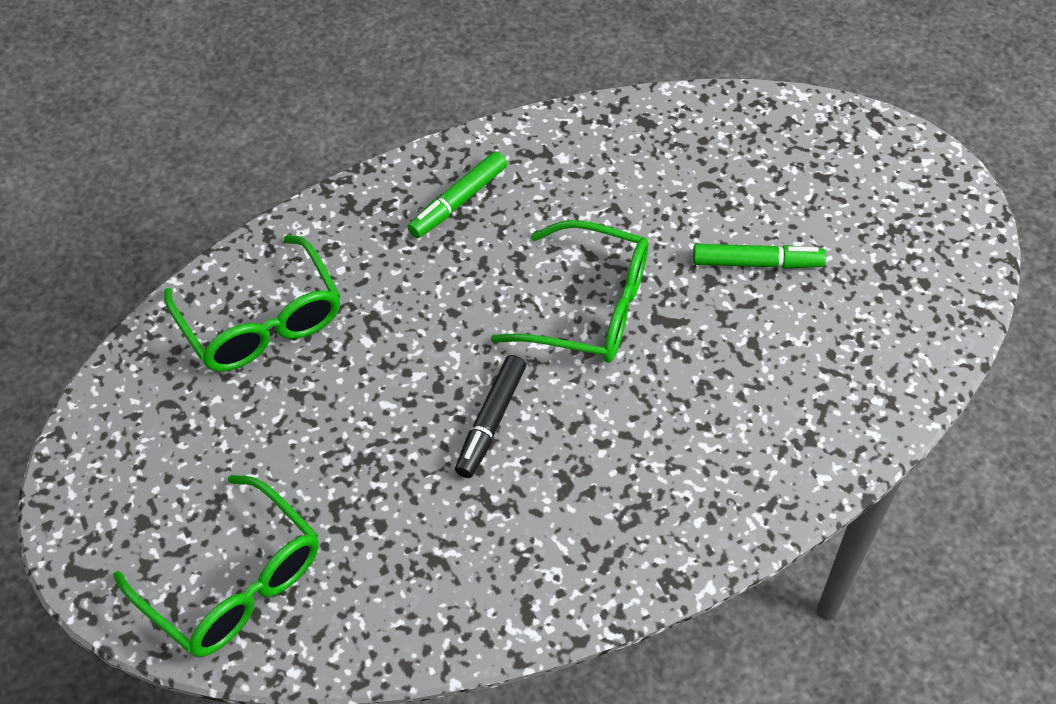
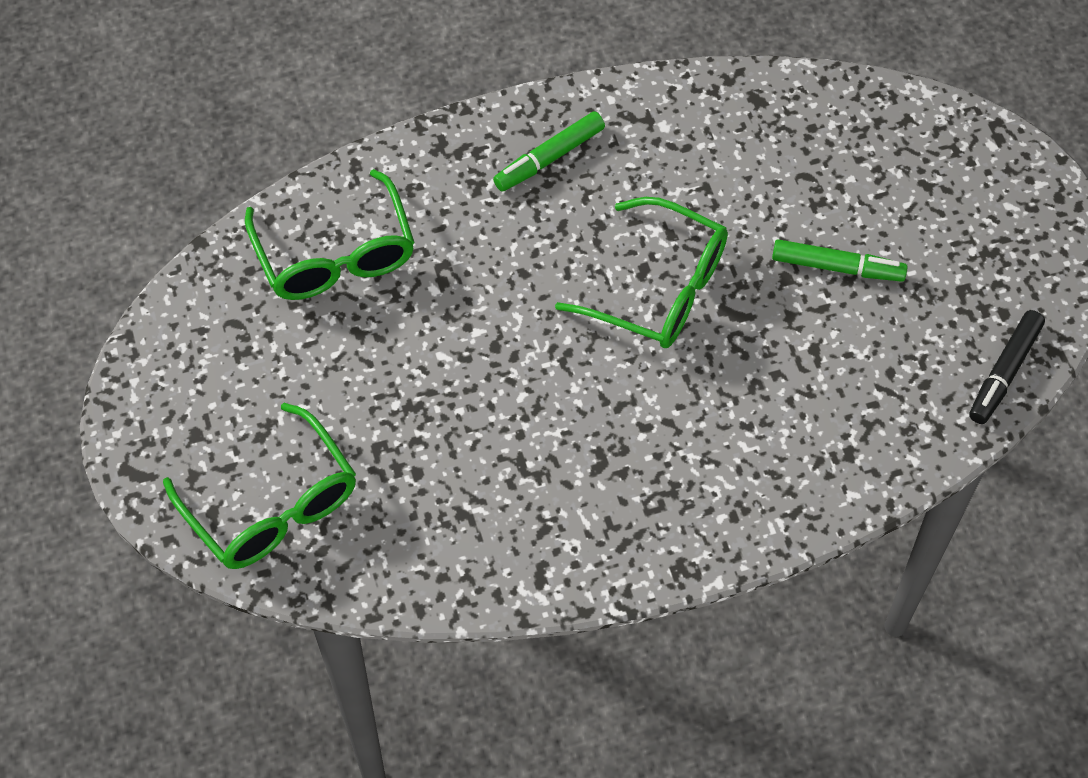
camera: 10 degrees right, 5 degrees up
(490, 421) = (540, 389): black marker -> black marker (1004, 372)

